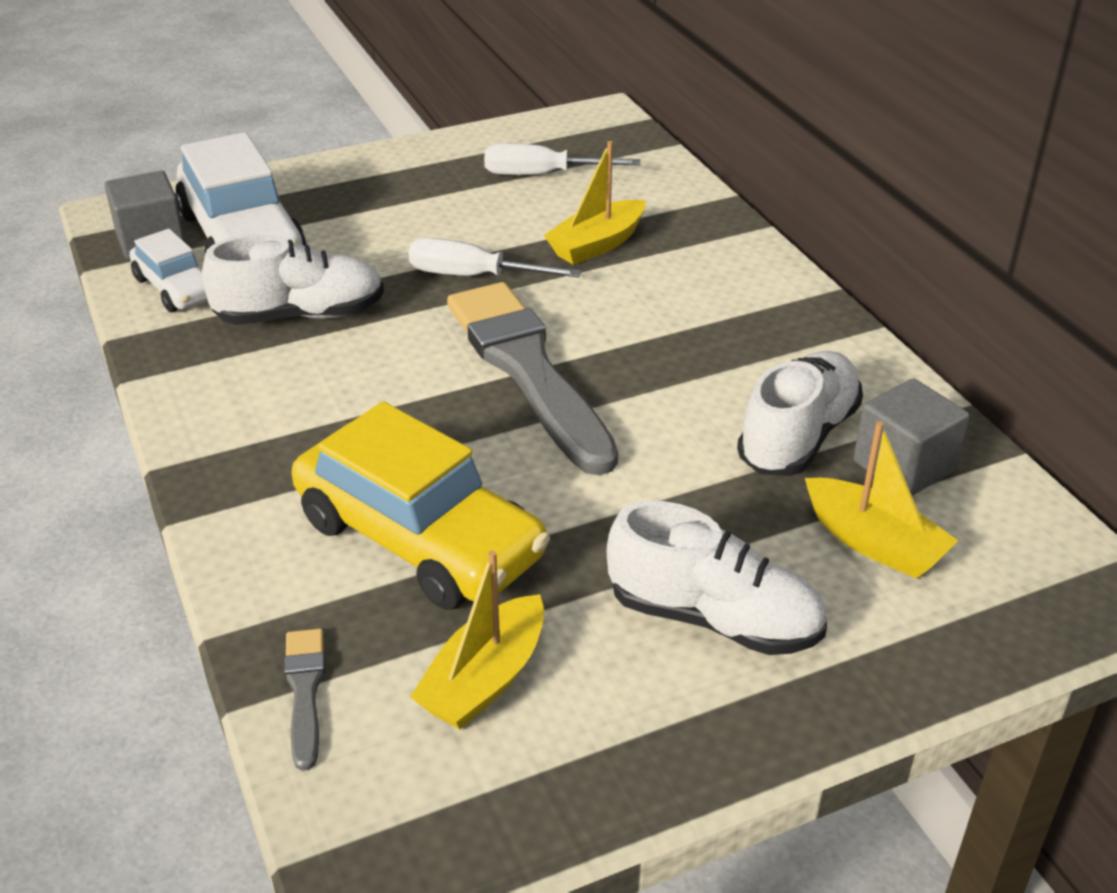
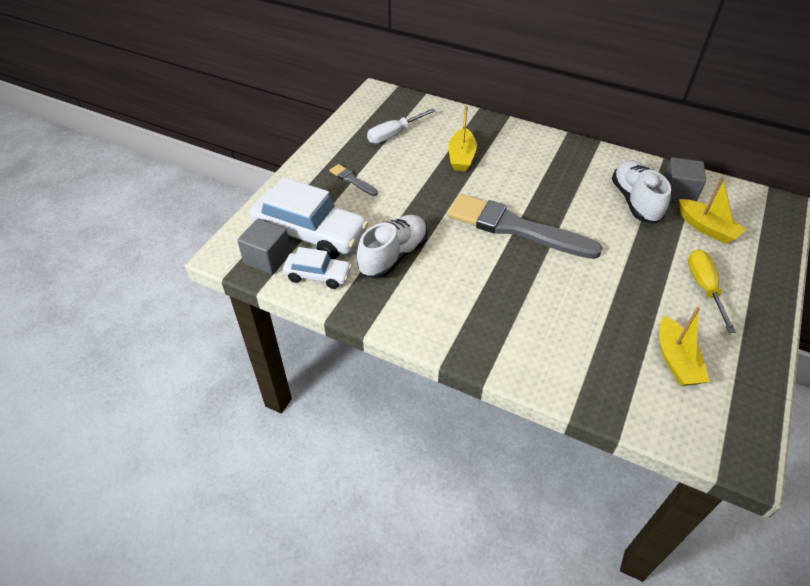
camera: 40 degrees left, 10 degrees up
(305, 691) = (632, 410): grey brush -> grey brush (352, 180)
(419, 539) = (580, 323): yellow car -> none
(473, 276) = (435, 197): white screwdriver -> none
(714, 619) = (704, 287): white shoe -> yellow screwdriver
(874, 543) = (706, 228): yellow boat -> yellow boat turned 45 degrees clockwise

